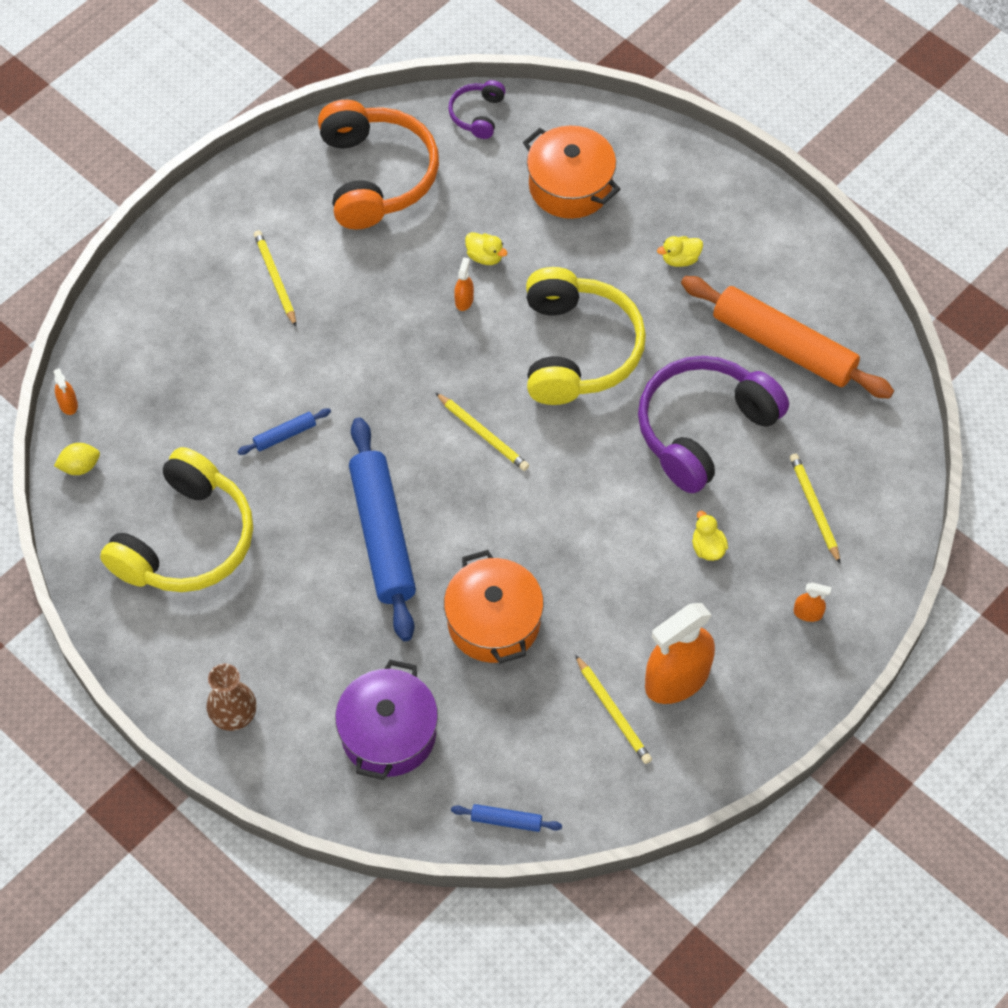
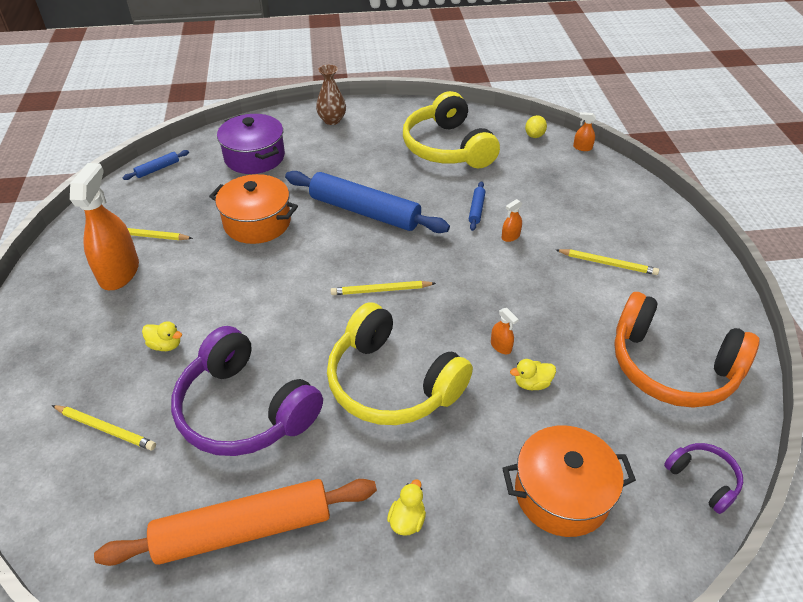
camera: 130 degrees right, 15 degrees down
(703, 429) = (244, 410): purple headphones -> purple headphones turned 135 degrees clockwise
(808, 613) = (56, 363): orange spray bottle -> orange spray bottle (510, 236)

